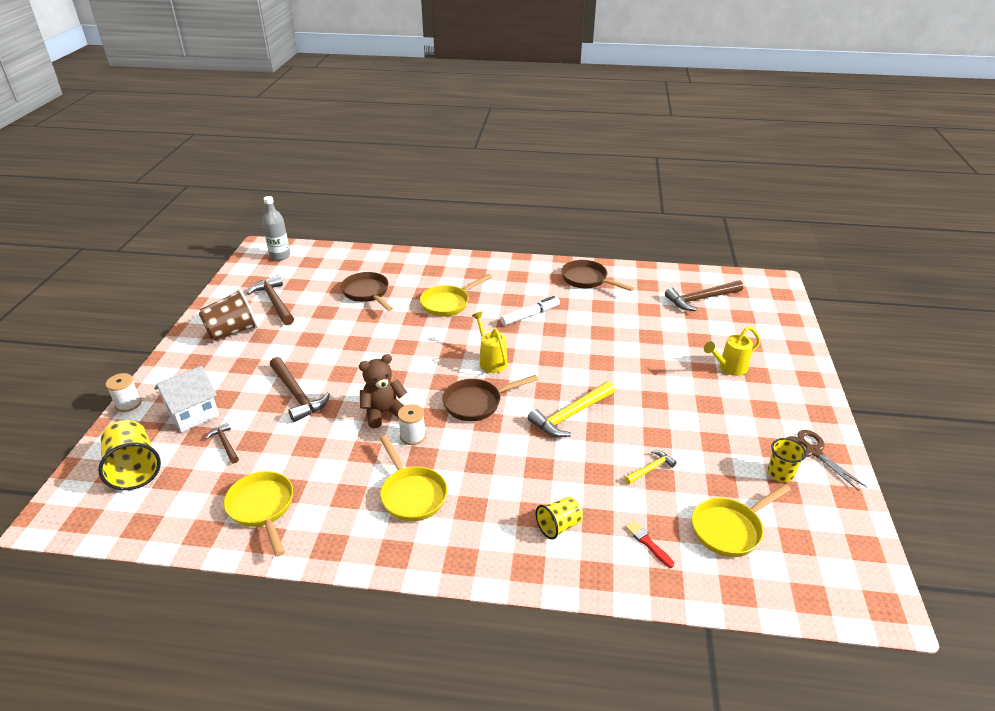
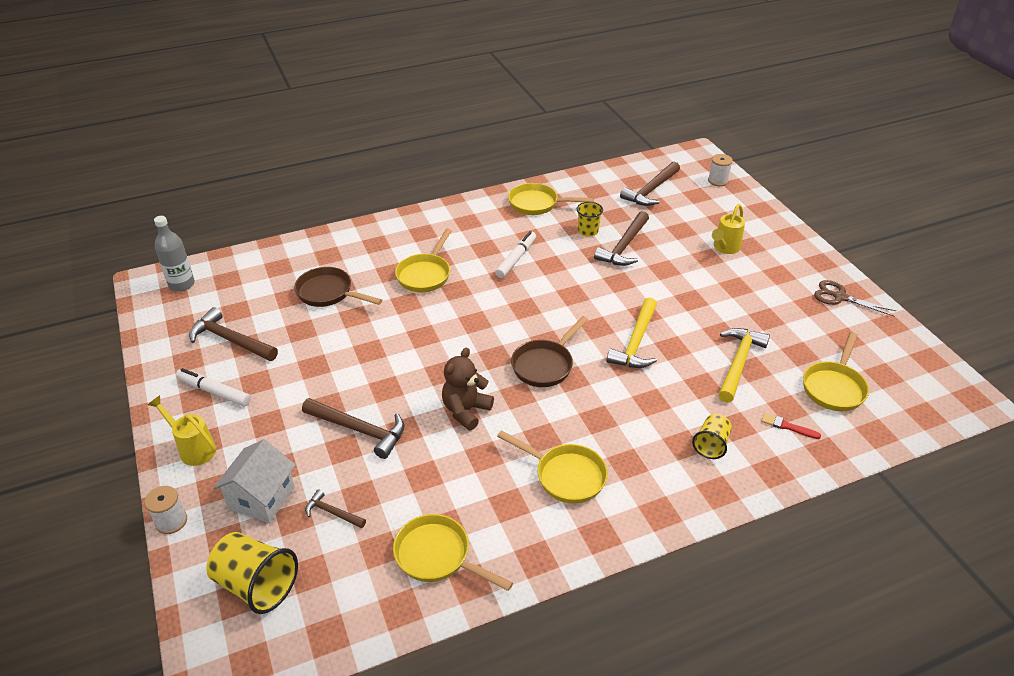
camera: 30 degrees left, 5 degrees up
(232, 332) = (214, 392): brown cup -> white marker
(413, 436) = (516, 421): white spool -> white spool (718, 181)
(491, 360) = (520, 318): yellow watering can -> yellow watering can (193, 448)
(587, 280) = (537, 204): brown pan -> yellow pan
(632, 336) = (624, 246): none -> brown hammer
(650, 469) = (738, 363): yellow hammer -> yellow hammer, size x1.85
(780, 473) = (832, 325): yellow cup -> yellow cup (588, 231)

